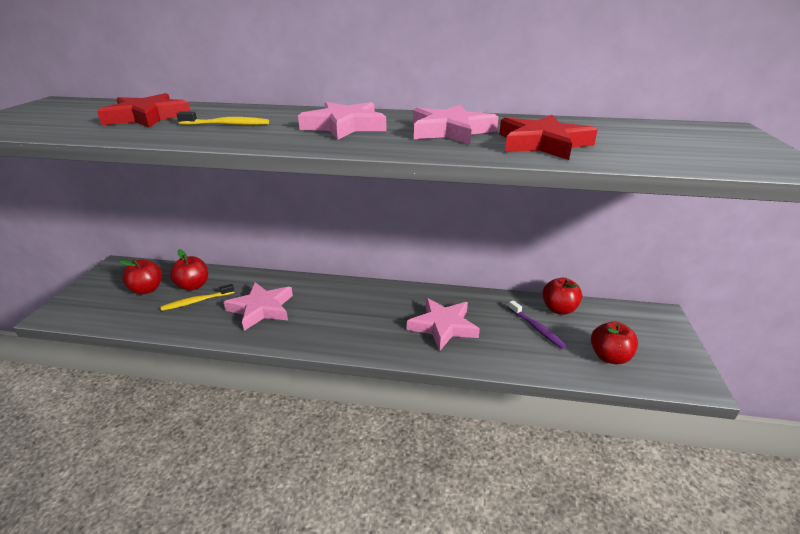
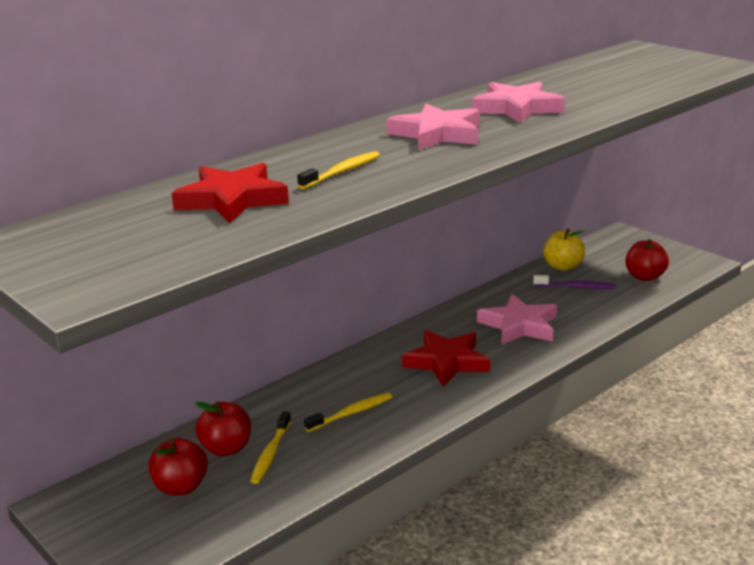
camera: 50 degrees left, 5 degrees down
(261, 309) = (351, 413): pink star -> yellow toothbrush
(542, 143) = (595, 95): red star -> red star (446, 362)
(559, 309) = (562, 266): red apple -> yellow apple

